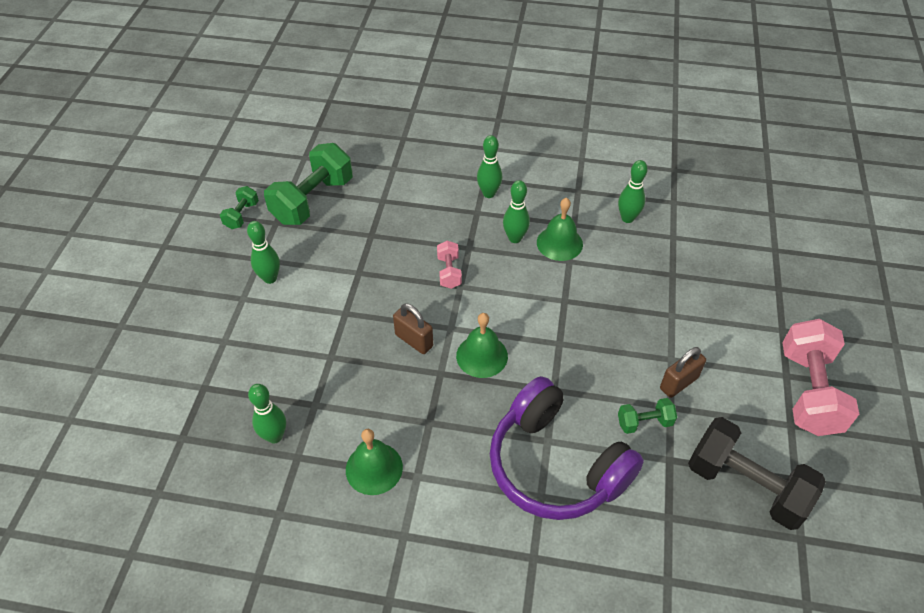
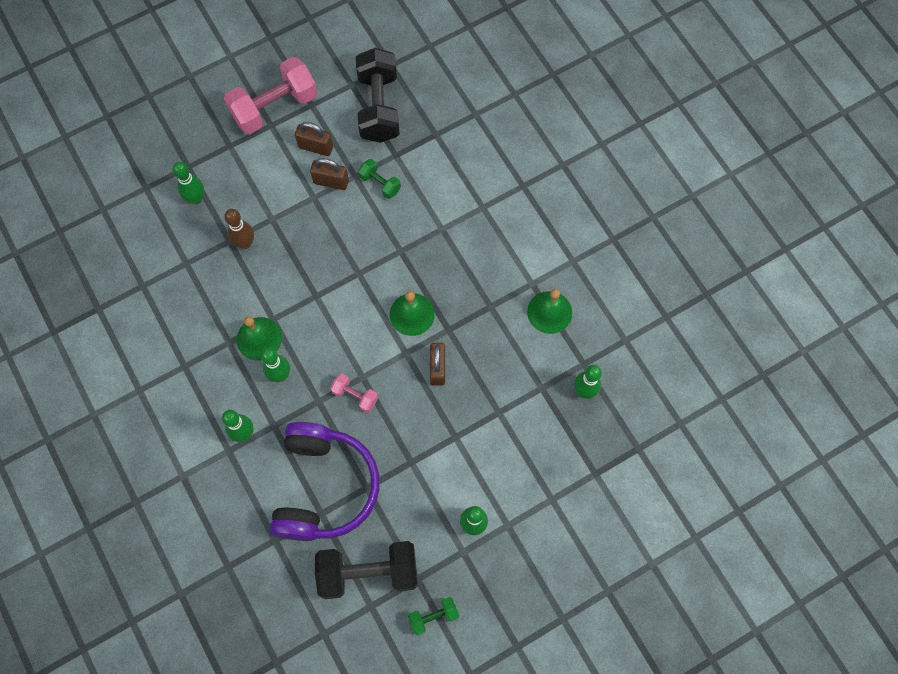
camera: 130 degrees left, 20 degrees up
(313, 200) = (368, 572): green dumbbell -> black dumbbell
(449, 272) = (355, 395): pink dumbbell -> pink dumbbell turned 75 degrees clockwise
(556, 465) = (454, 213): purple headphones -> purple headphones (324, 487)
(627, 218) = (190, 307): green bowling pin -> green bowling pin (196, 198)
(661, 283) = (245, 243): none -> brown bowling pin
(731, 396) = (316, 147): none -> brown padlock

